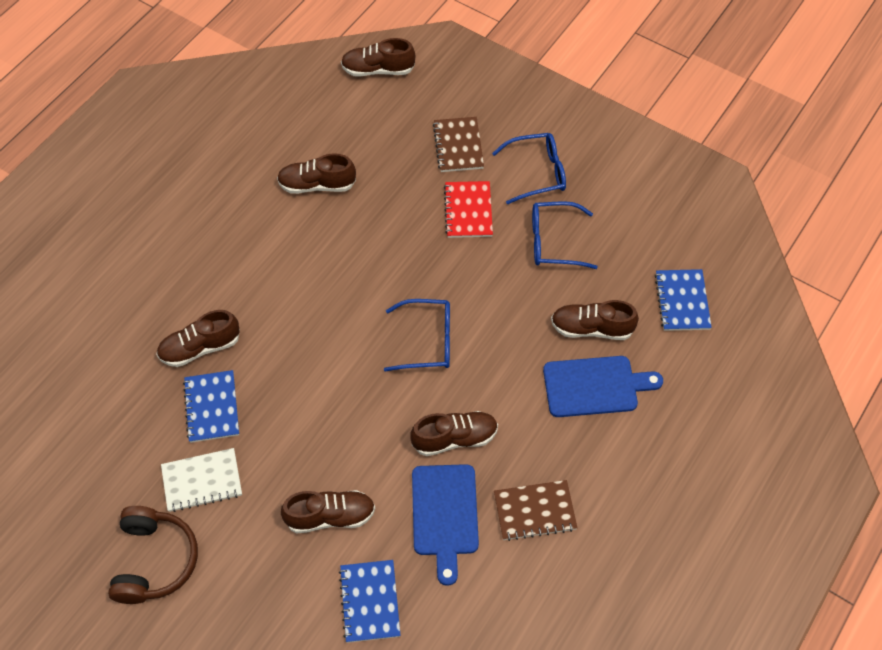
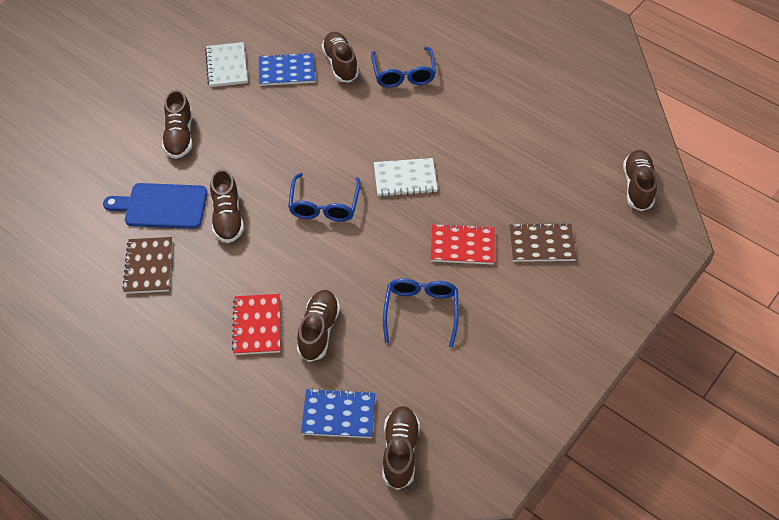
camera: 95 degrees right, 5 degrees down
(154, 561) = (172, 43): brown headphones -> none
(317, 185) = (497, 137): brown shoe -> brown shoe (400, 451)
(370, 602) = (106, 157): blue notebook -> none
(382, 266) = (405, 179): none -> white notebook
(537, 173) = (506, 306): blue glasses -> blue glasses (403, 74)
(595, 386) = (257, 325): blue cutting board -> red notebook

